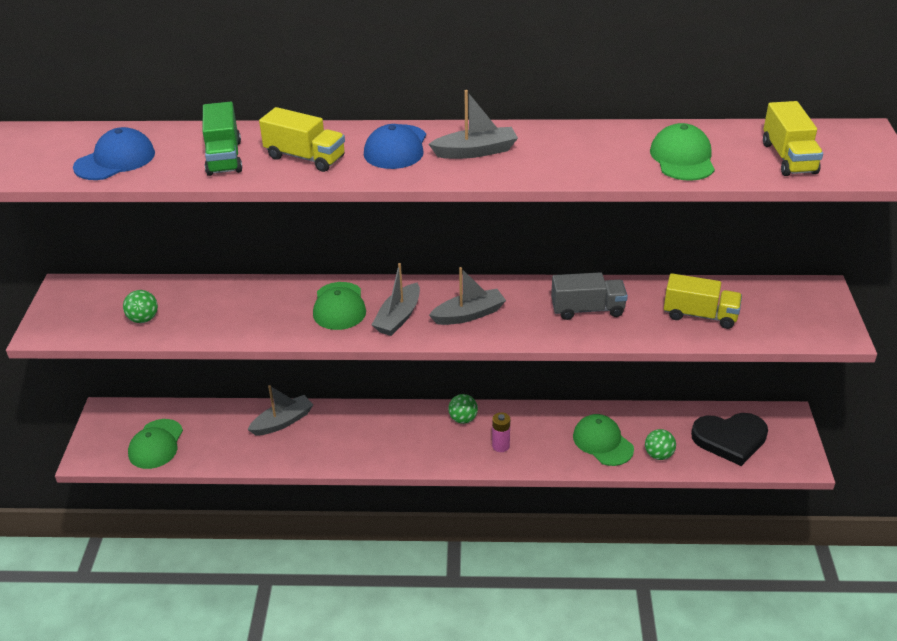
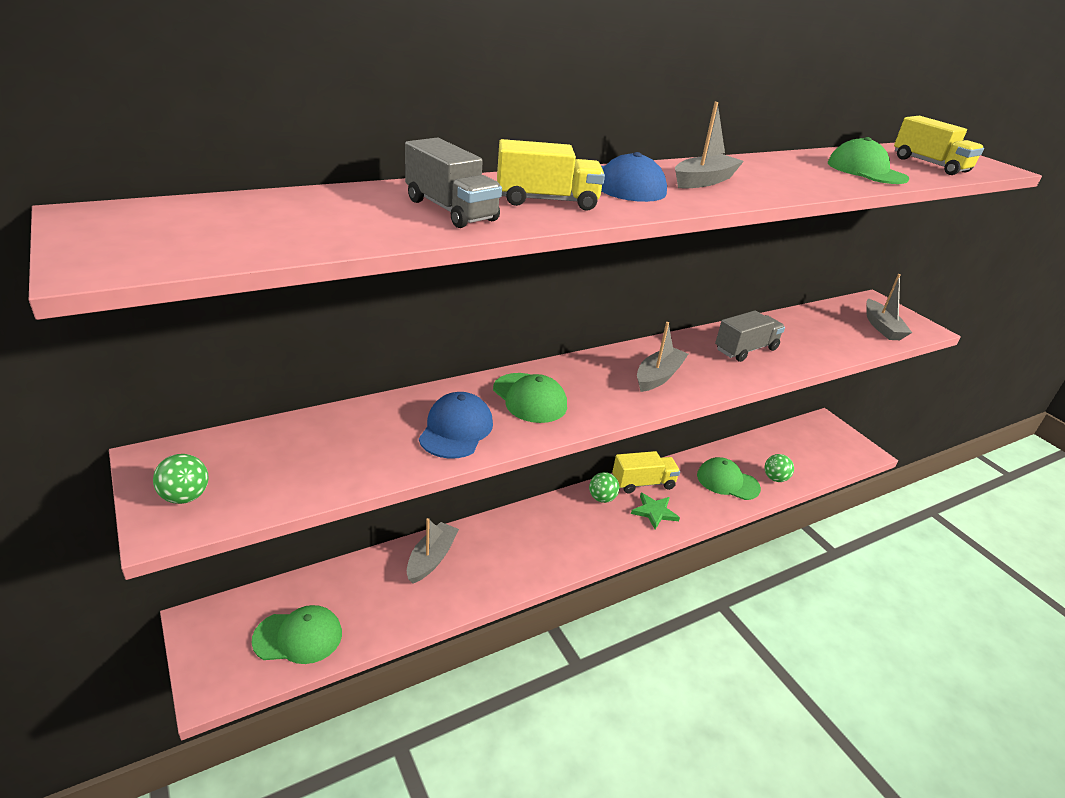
camera: 35 degrees left, 5 degrees down
(115, 160) = (302, 227): blue cap -> blue cap (456, 429)
(143, 319) = (309, 469): green ball -> green ball (185, 497)
(156, 444) = (298, 637): green cap -> green cap turned 75 degrees counterclockwise
(224, 157) = (451, 210): green truck -> grey truck
(398, 317) = (599, 394): grey boat -> grey boat (882, 327)
(500, 446) = (654, 512): pink battery -> green star
(700, 315) = (827, 335): yellow truck -> yellow truck (643, 483)
(730, 439) = (808, 450): black heart -> none

